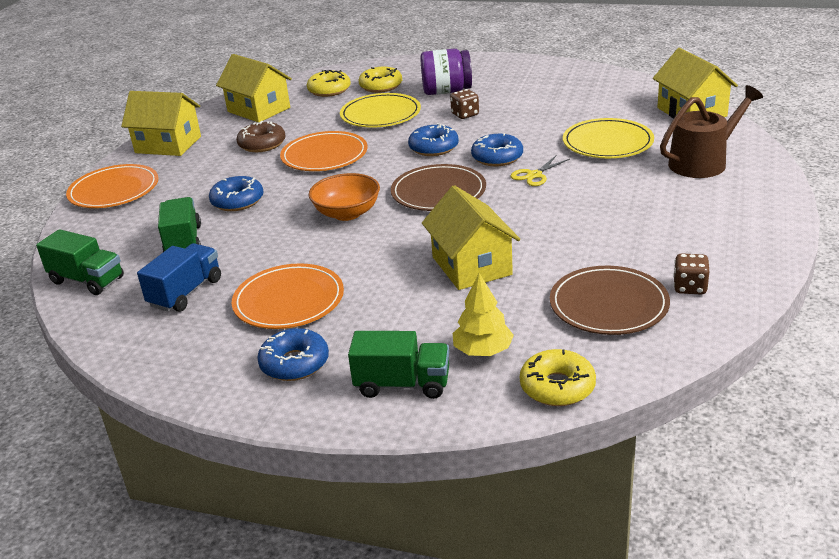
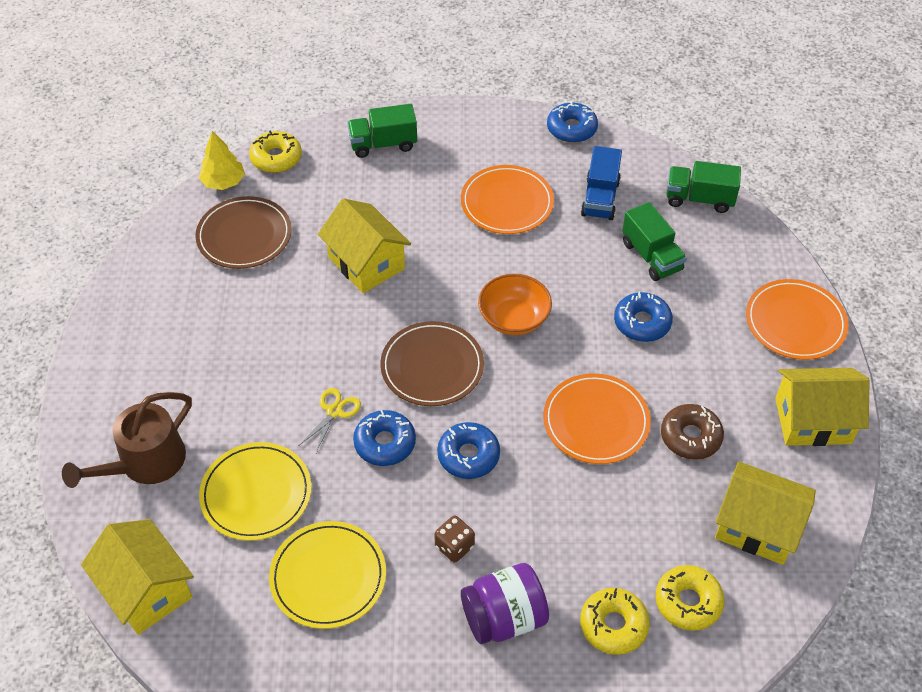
camera: 160 degrees right, 20 degrees up
(294, 363) = (468, 148): blue donut -> blue donut (571, 129)
(380, 114) = (573, 533): yellow plate -> yellow plate (328, 576)
(483, 351) = (334, 179): yellow tree -> yellow tree (223, 182)
(690, 287) = (178, 264): brown dice -> none

